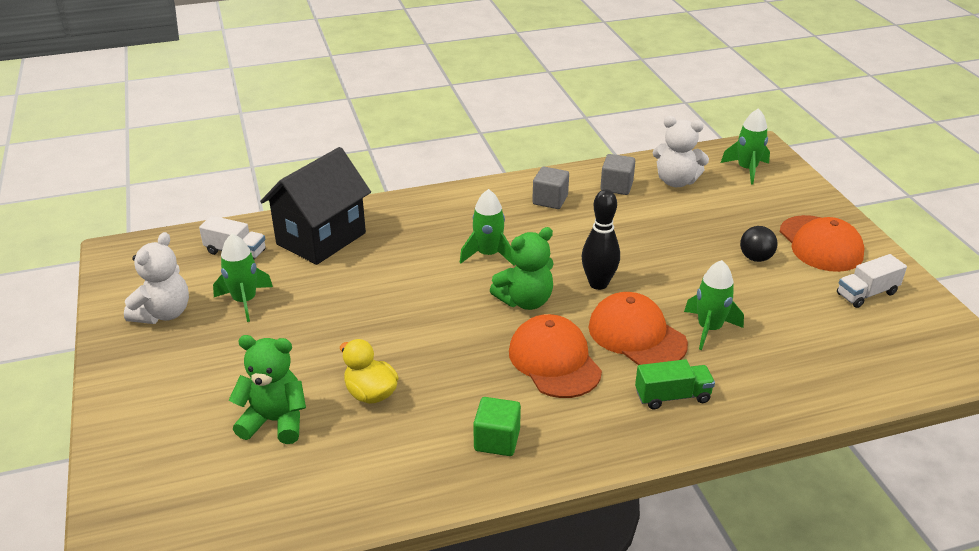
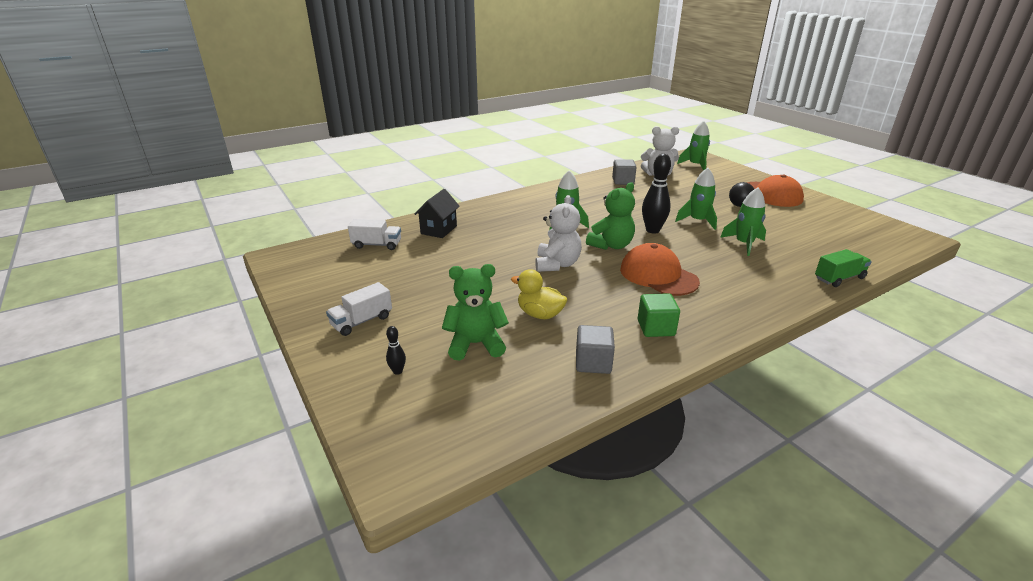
camera: 15 degrees left, 5 degrees down
(163, 313) = (339, 289): white teddy bear -> white teddy bear (557, 264)
(174, 440) = (397, 371): none -> black bowling pin
(245, 301) = (402, 272): green rocket -> green rocket (697, 221)
(321, 238) = (439, 230): black house -> black house, size x0.57
(550, 200) = (585, 192): grey cube -> grey cube (593, 363)
(636, 335) = (701, 254): orange cap -> none
(672, 396) = (753, 283): green truck -> green truck (839, 278)
(866, 294) = (820, 214): white truck -> white truck (362, 321)

